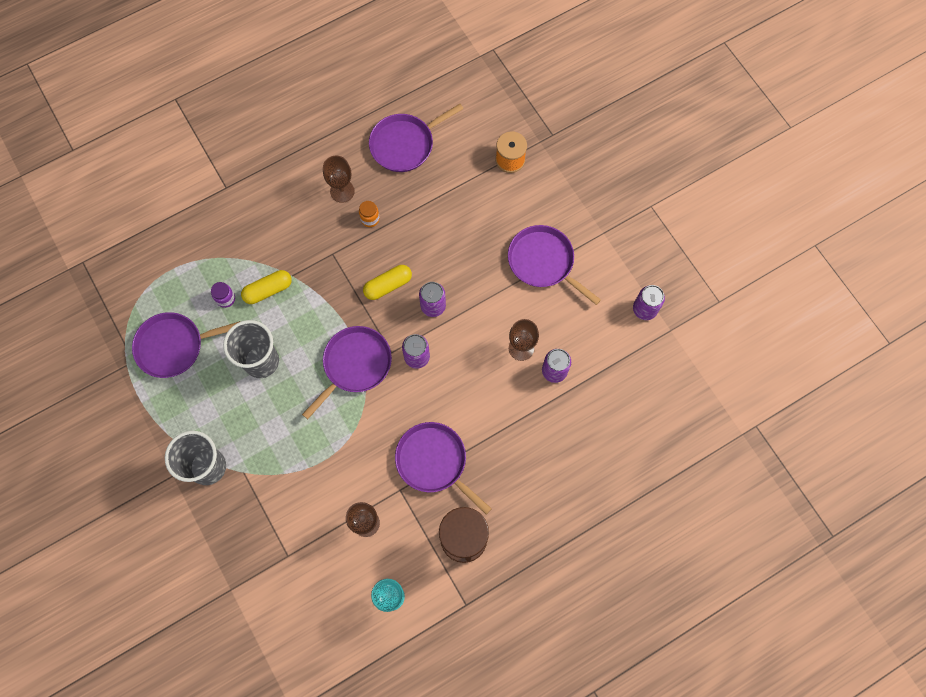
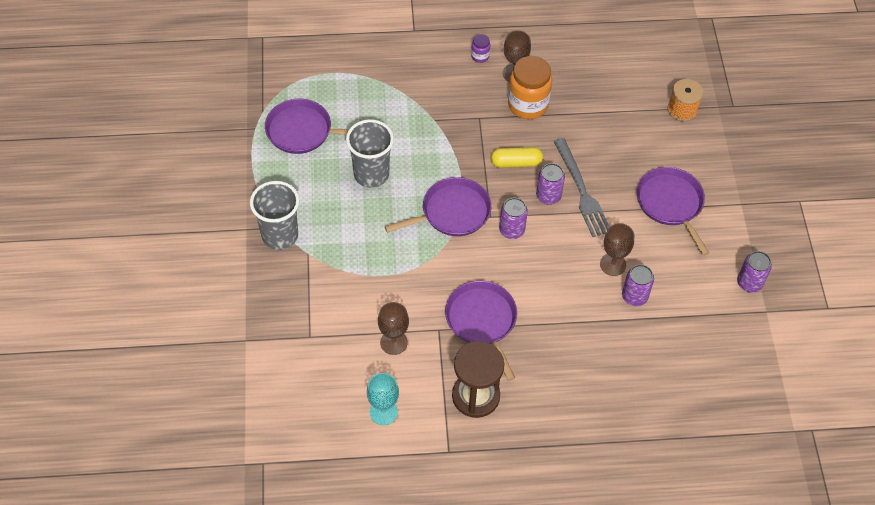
camera: 25 degrees right, 15 degrees down
(226, 299) = (367, 114): purple jar -> purple jar (480, 56)
(268, 290) = (407, 122): yellow capsule -> none
(370, 219) = (528, 105): orange jar -> orange jar, size x2.16
(405, 144) = (591, 60): purple pan -> none
(460, 286) = (581, 191): none -> grey fork

